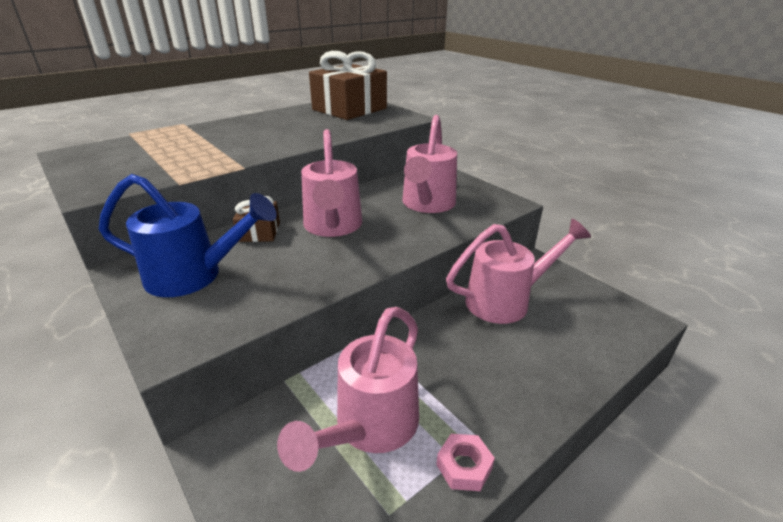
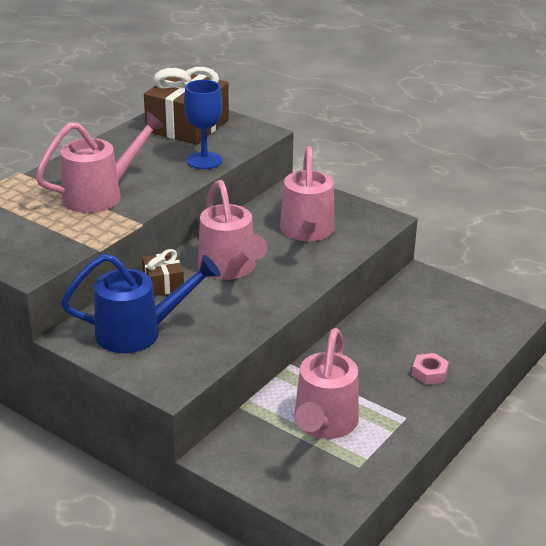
camera: 15 degrees left, 0 degrees up
(345, 130) = (204, 160): none -> blue goblet
(464, 466) = (399, 434): pink nut -> pink nut (429, 373)
(506, 300) = (399, 315): pink watering can -> pink watering can (101, 195)

